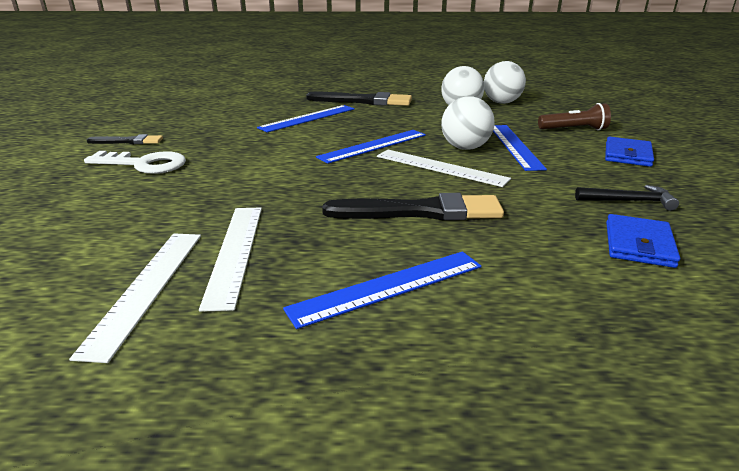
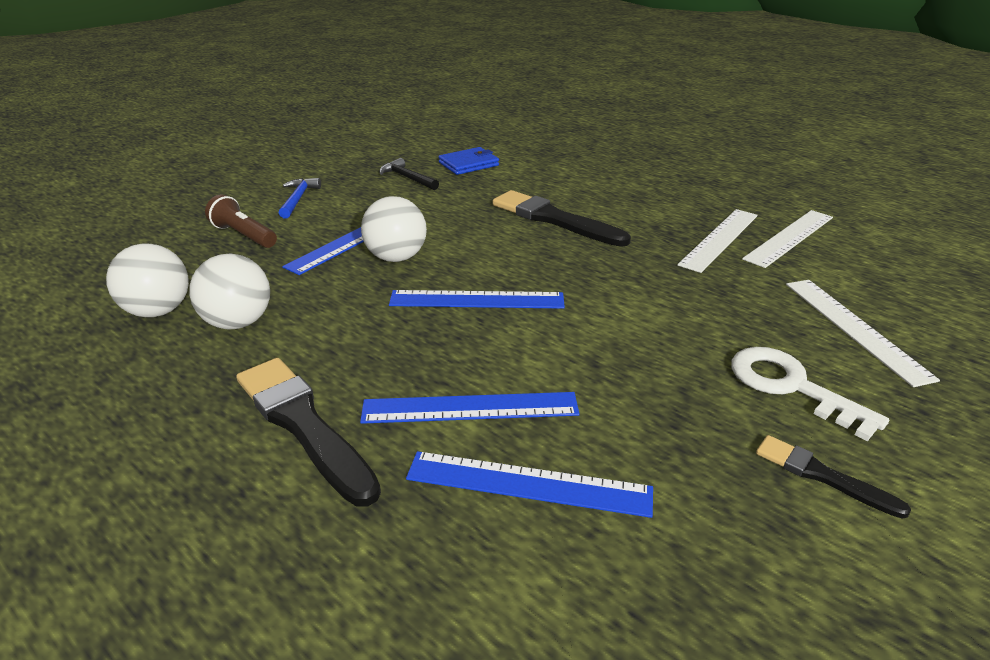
camera: 140 degrees left, 5 degrees up
(388, 287) = (639, 193): blue ruler -> blue ruler (528, 484)
(440, 167) = (466, 246): white ruler -> white ruler (854, 328)
(627, 155) = (298, 199): blue wallet -> blue hammer

